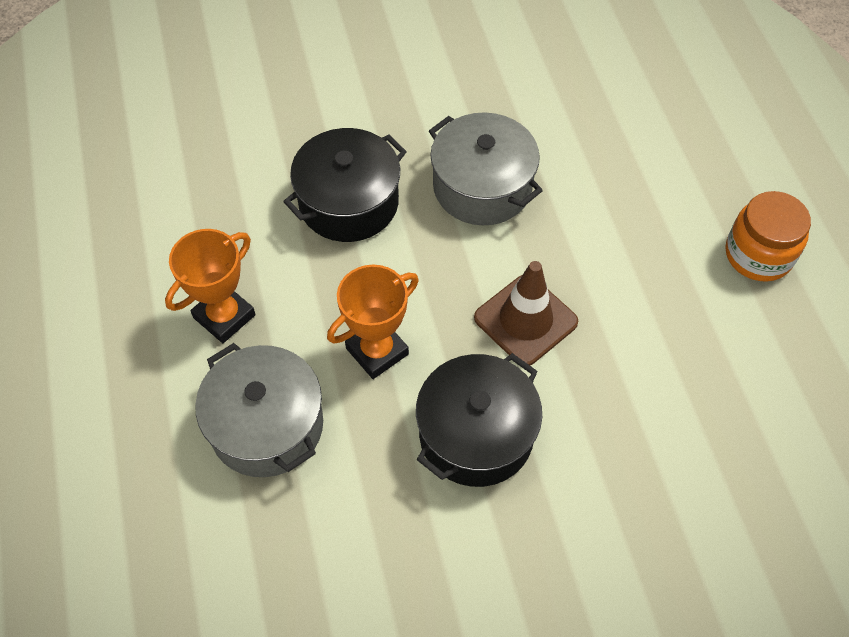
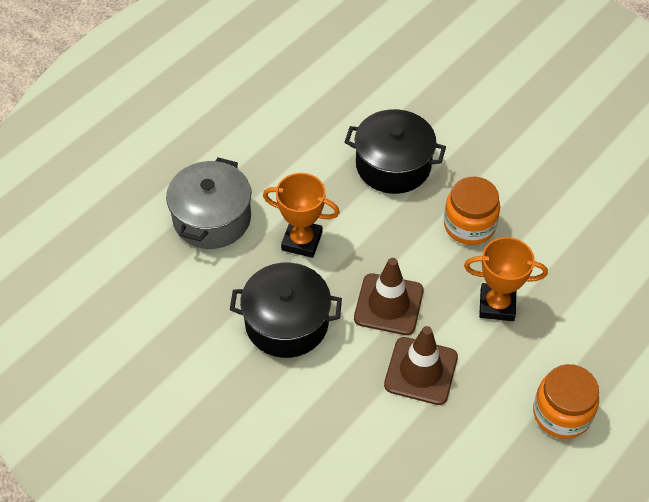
camera: 55 degrees right, 5 degrees down
(224, 316) = (264, 156): orange trophy -> orange trophy (497, 305)
(482, 187) = (469, 225): grey pot -> orange jar
(629, 343) = (421, 371): none -> brown traffic cone

